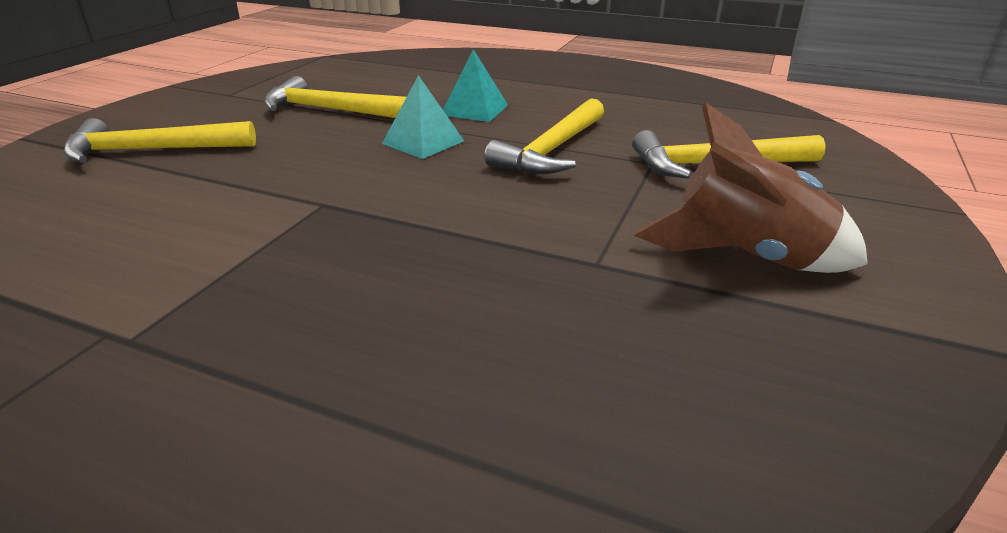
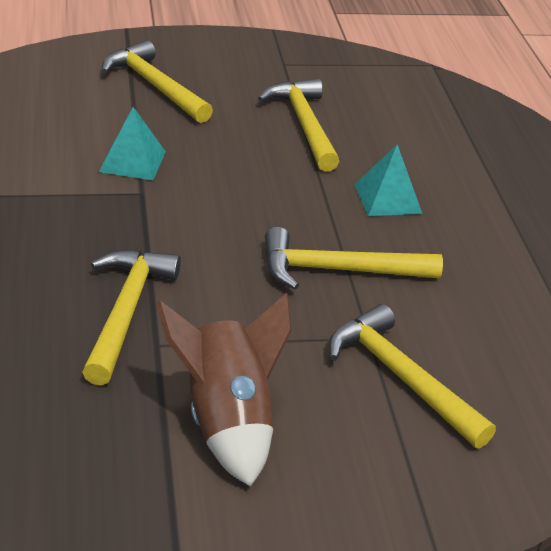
camera: 55 degrees right, 5 degrees up
(423, 142) = (287, 196): turquoise pyramid -> turquoise pyramid (132, 161)
(524, 266) = (126, 311): none -> yellow hammer

